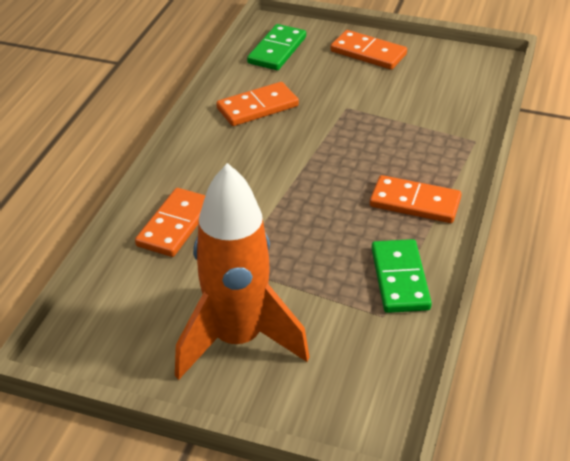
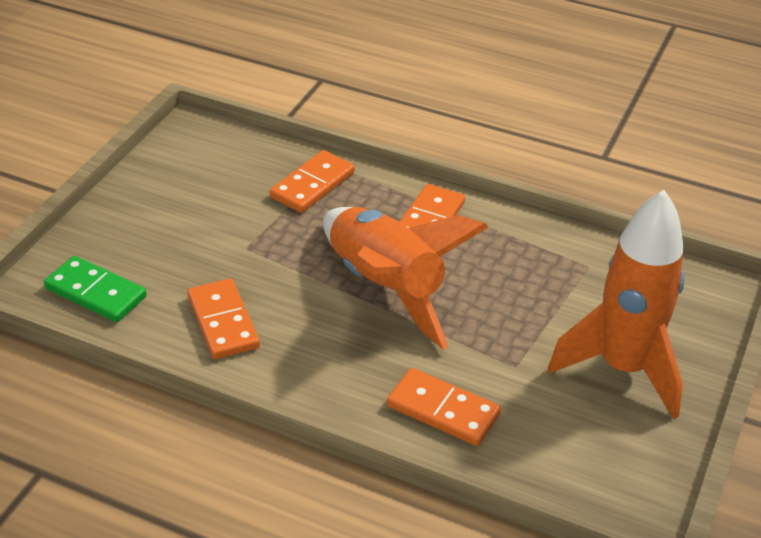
camera: 85 degrees left, 0 degrees up
(316, 184) = (386, 288): none -> orange rocket
(368, 53) = (136, 214): orange domino -> orange domino (312, 185)
(399, 279) = (540, 248): green domino -> none

